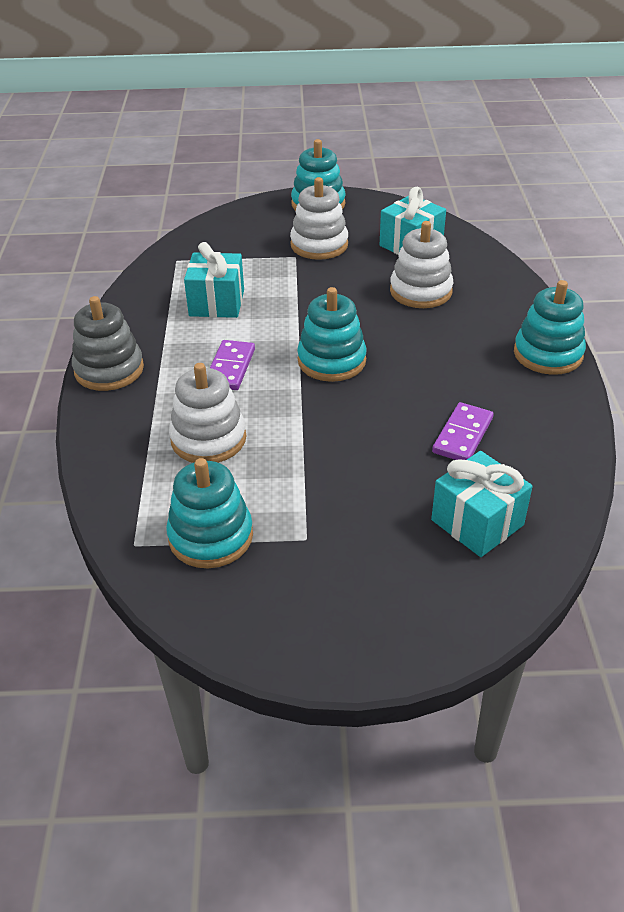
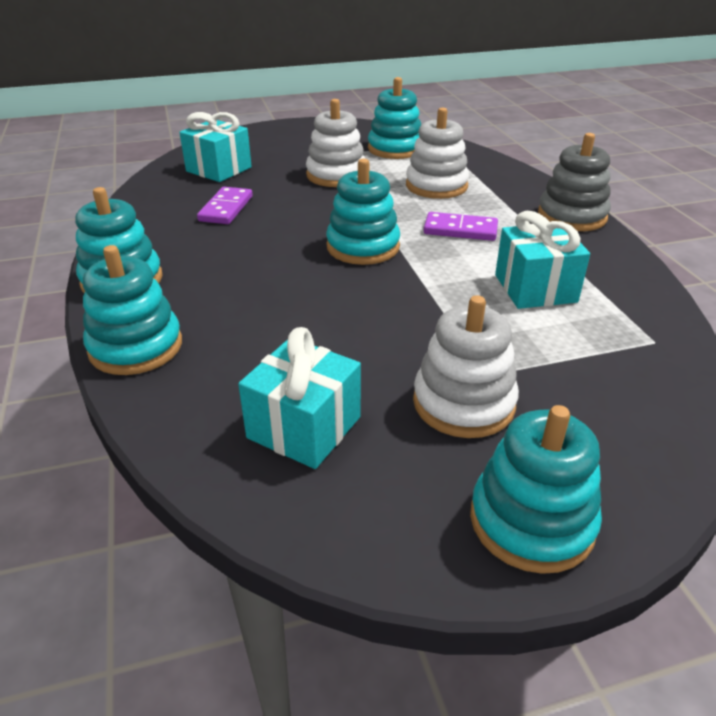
camera: 165 degrees right, 5 degrees down
(230, 368) = (460, 230): purple domino -> purple domino turned 75 degrees counterclockwise
(420, 291) = (277, 339): white stacking toy -> white stacking toy (336, 175)
(518, 298) = (136, 347): none -> turquoise stacking toy

